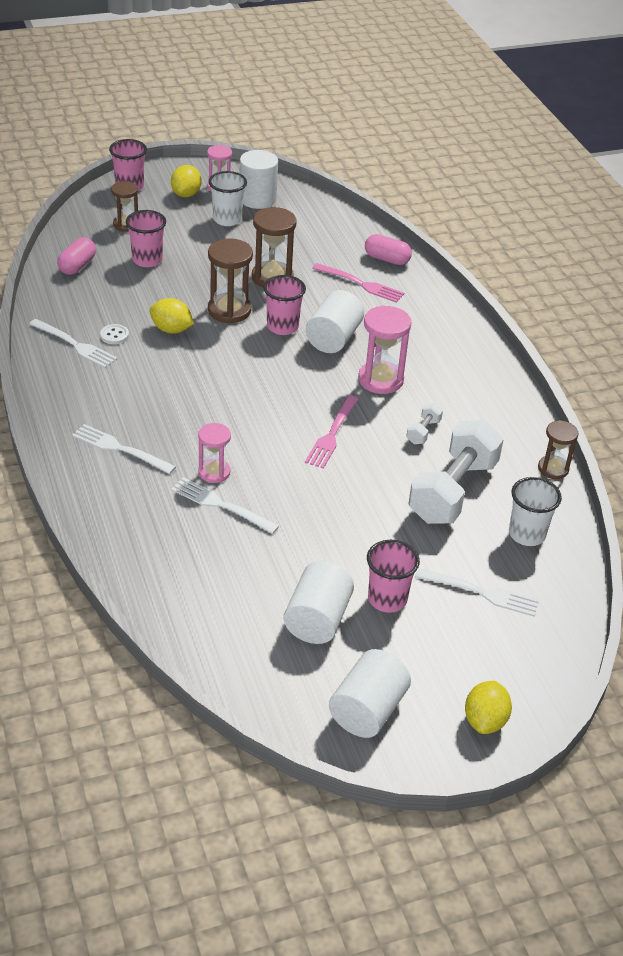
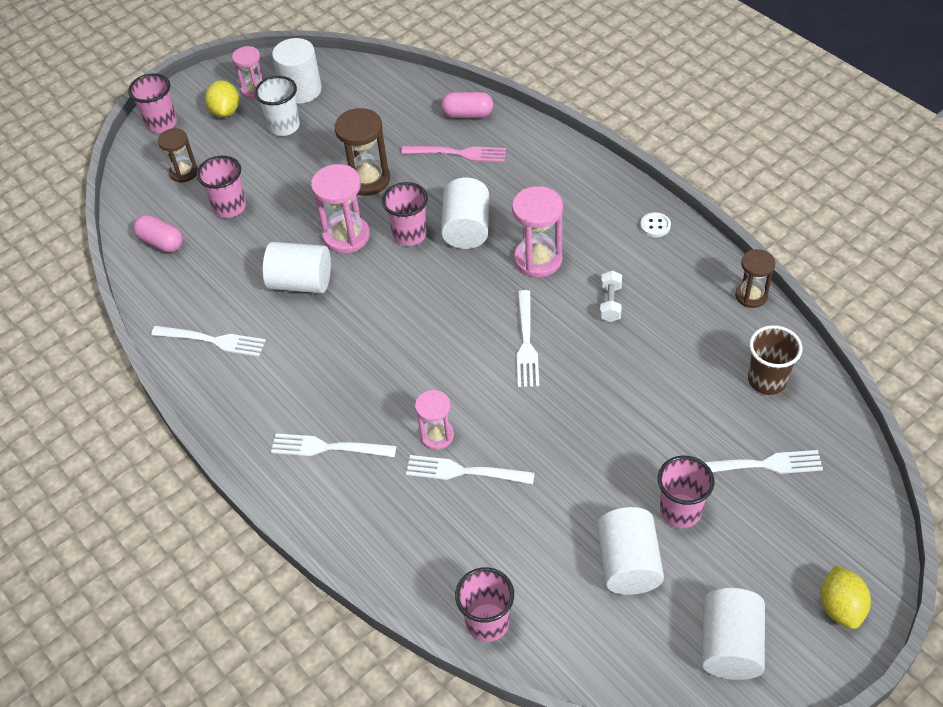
camera: 15 degrees left, 10 degrees up
(77, 266) = (161, 242): pink capsule -> pink capsule turned 60 degrees counterclockwise
(114, 335) = (247, 312): white button -> white button (655, 226)
(171, 329) = (301, 282): yellow lemon -> white cylinder
(171, 615) = (487, 622): none -> pink cup
(229, 310) = (346, 236): brown hourglass -> pink hourglass
(332, 434) = (526, 342): pink fork -> white fork
(453, 491) = (674, 360): white dumbbell -> none
(527, 534) = (767, 380): white cup -> brown cup

